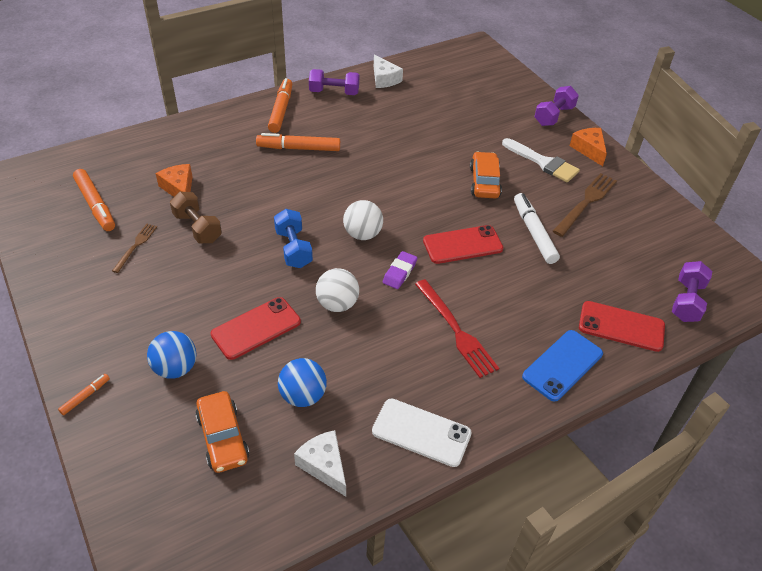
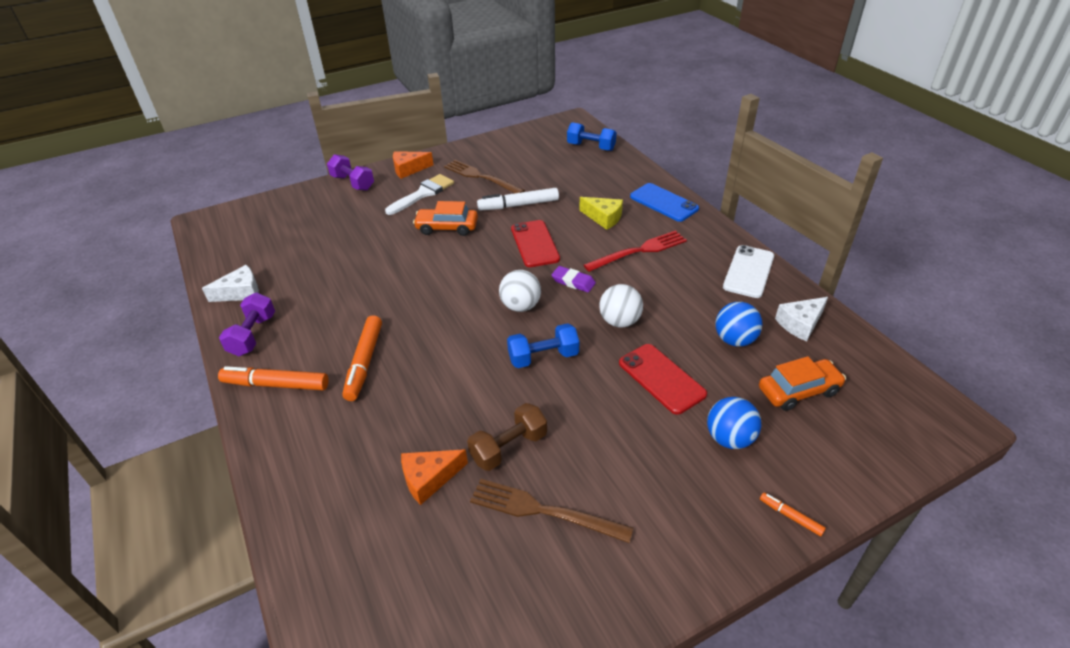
camera: 85 degrees left, 5 degrees down
(95, 205) = (456, 581): orange marker -> none
(136, 246) = (543, 511): brown fork -> brown fork, size x1.71
(519, 303) = (603, 218): none -> yellow cheese
(621, 326) = (620, 175): red phone -> none
(687, 301) = (591, 147): purple dumbbell -> blue dumbbell

